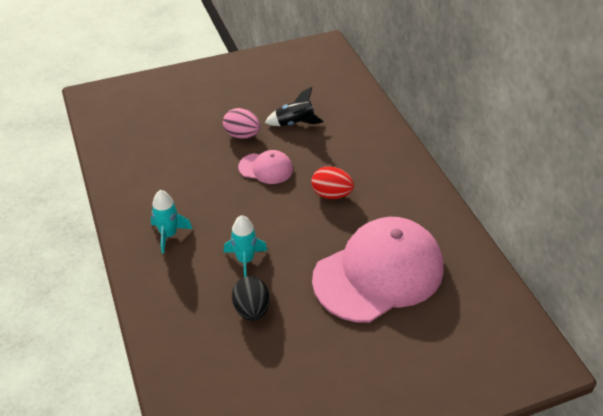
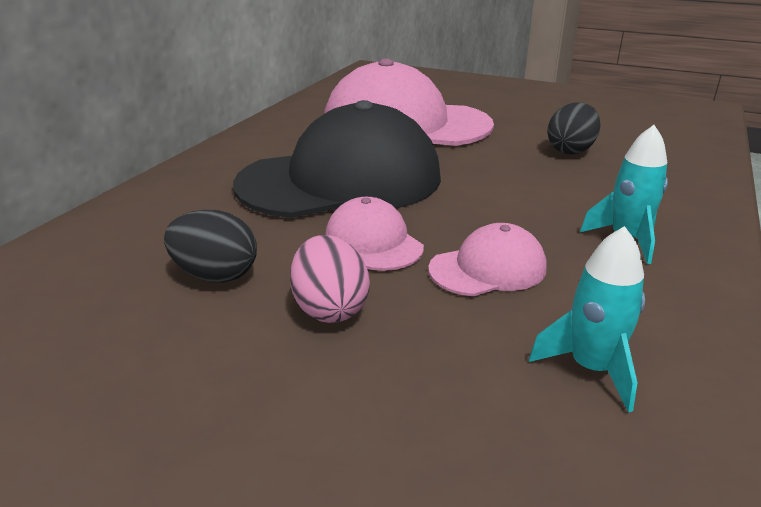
camera: 135 degrees left, 15 degrees down
(210, 182) = (488, 268): none -> pink cap
(245, 260) = (535, 179): turquoise rocket -> turquoise rocket (591, 368)
(295, 123) = (216, 275): black rocket -> black egg
(331, 194) = (341, 180): red egg -> black cap

